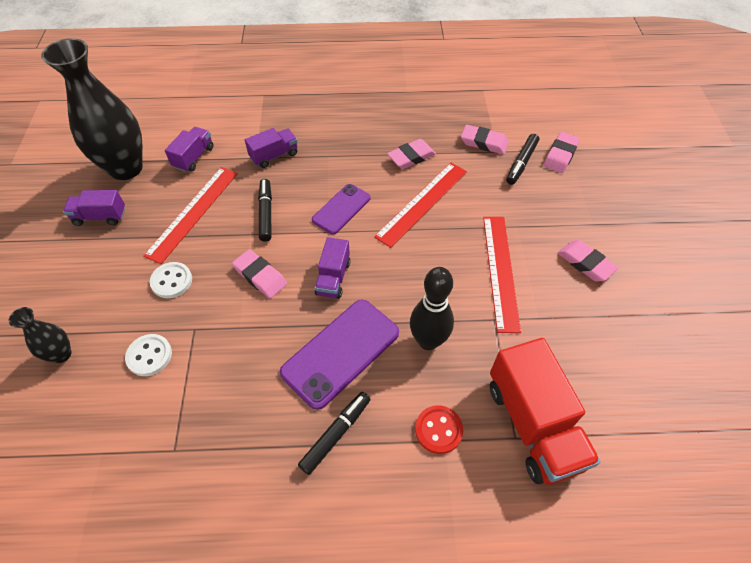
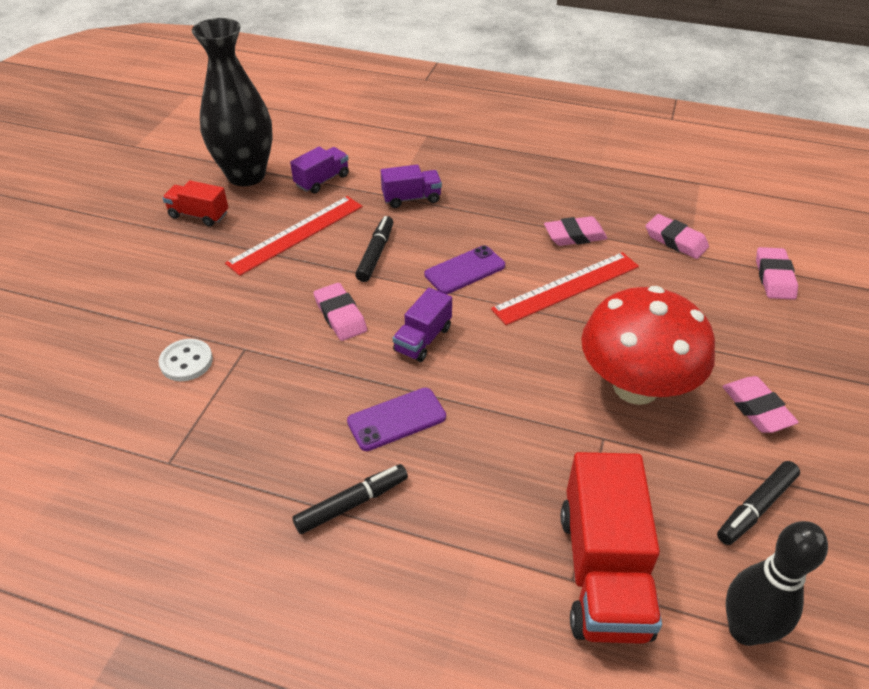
camera: 20 degrees right, 10 degrees down
(61, 354) = (100, 335): black vase -> none
(100, 217) = (199, 215): purple truck -> red truck
(171, 281) = (243, 295): white button -> none
(341, 352) = (396, 419): purple phone -> purple phone, size x0.62
(428, 341) = (508, 438): black bowling pin -> black bowling pin (745, 630)
(438, 430) = (477, 539): red button -> none
(500, 271) = (635, 387): red ruler -> red mushroom
(521, 163) = (716, 274): black marker -> black marker (756, 507)
(560, 155) = (774, 277): pink eraser -> pink eraser turned 45 degrees counterclockwise

